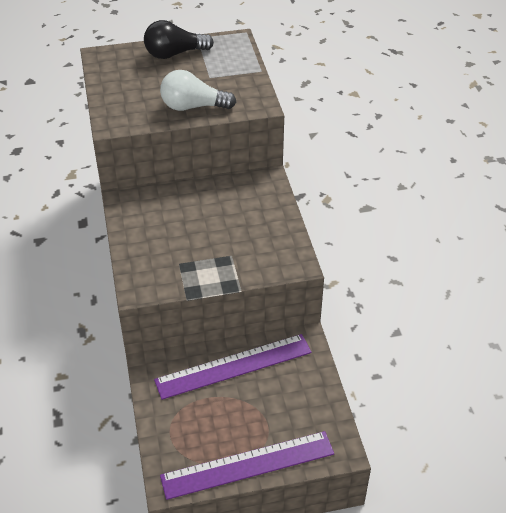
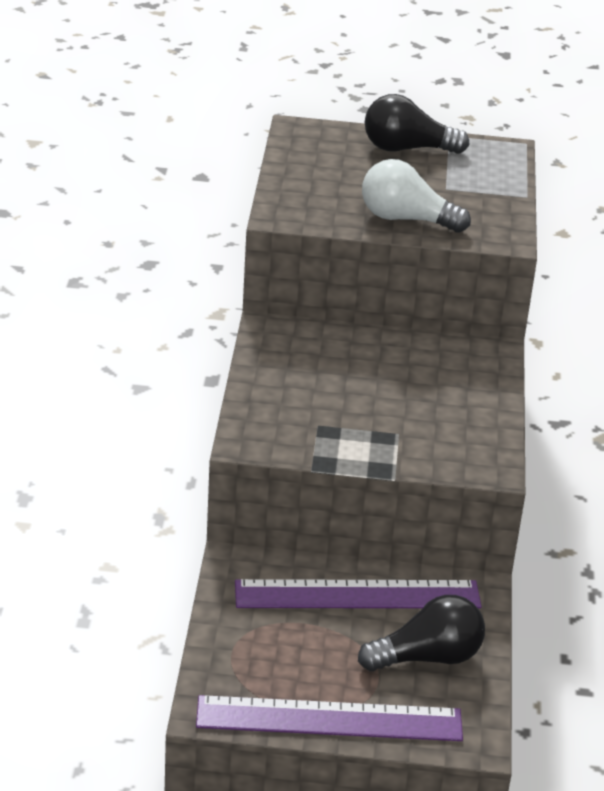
camera: 15 degrees right, 10 degrees down
(292, 399) = (427, 657): none -> black light bulb

